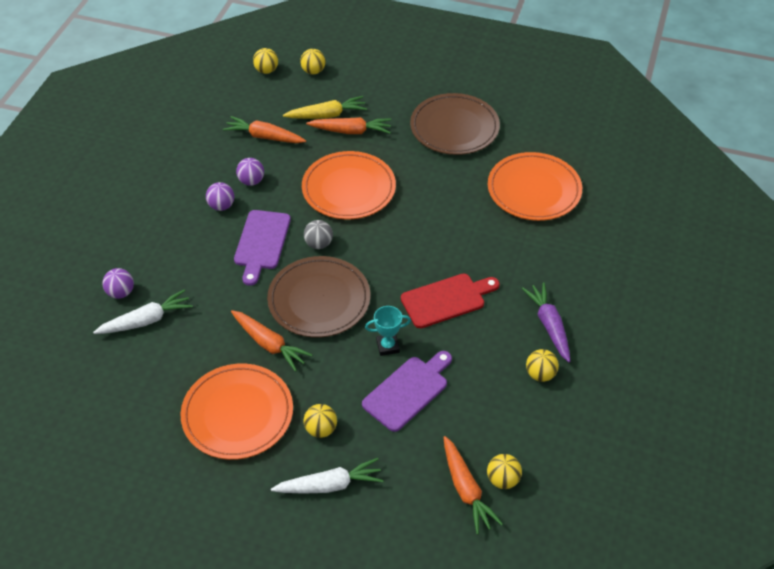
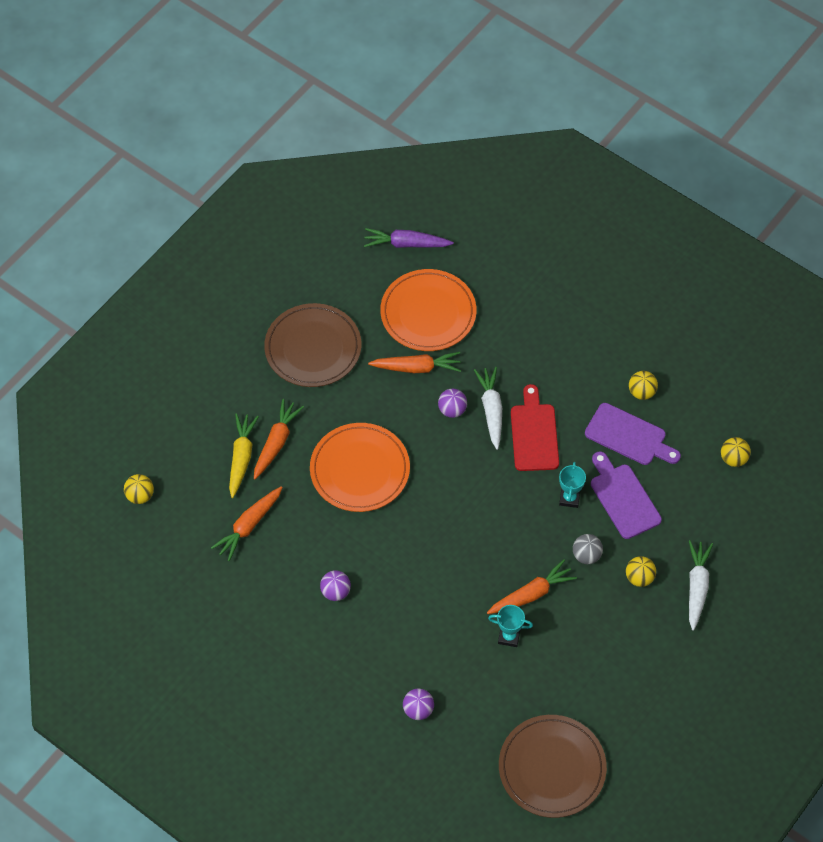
camera: 70 degrees left, 10 degrees up
(146, 320) = (463, 693): white carrot -> white carrot (491, 410)
(217, 339) = (509, 636): none -> turquoise trophy
(237, 414) = (600, 640): orange plate -> none
(251, 181) = (311, 555): purple ball -> purple ball (452, 410)
(261, 243) = (402, 568): purple cutting board -> purple cutting board (629, 436)
(313, 71) = (163, 450): yellow ball -> none
(318, 244) = (423, 518): grey ball -> grey ball (586, 555)
(319, 300) = (494, 538): brown plate -> brown plate (552, 768)
(466, 489) = (734, 488): orange carrot -> orange carrot (417, 368)
(549, 326) = (593, 365): purple carrot -> purple carrot (406, 244)

